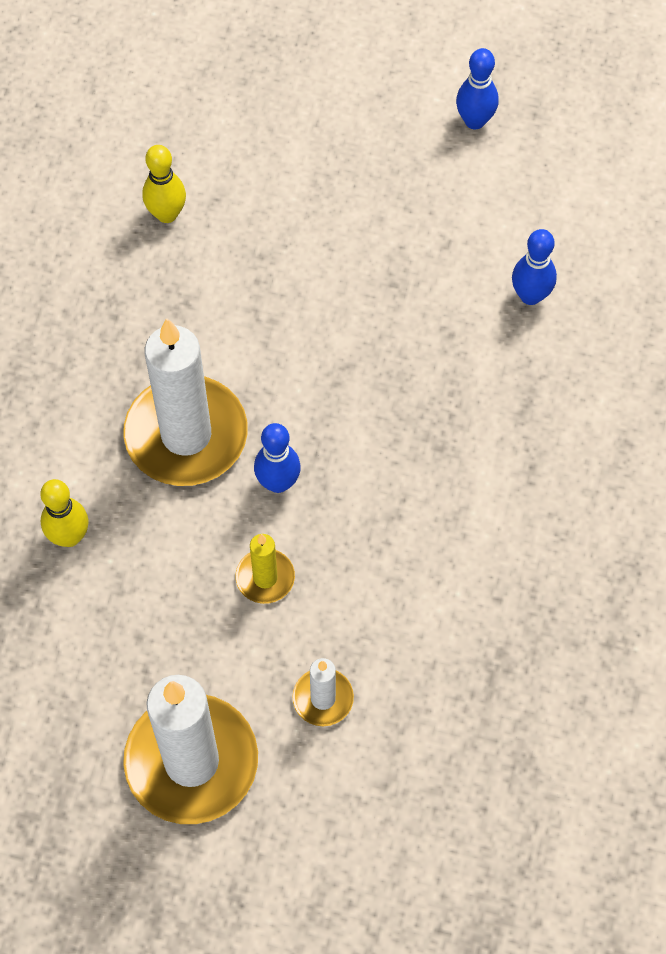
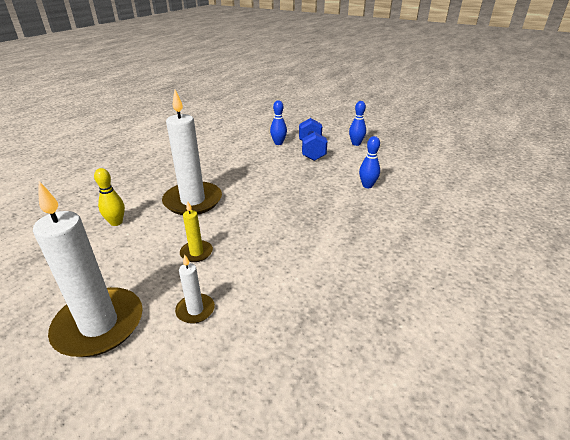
camera: 15 degrees right, 30 degrees down
(167, 214) = (226, 148): yellow bowling pin -> none
(278, 482) = (224, 221): blue bowling pin -> blue bowling pin (278, 143)
(376, 178) = (311, 151): none -> blue dumbbell

